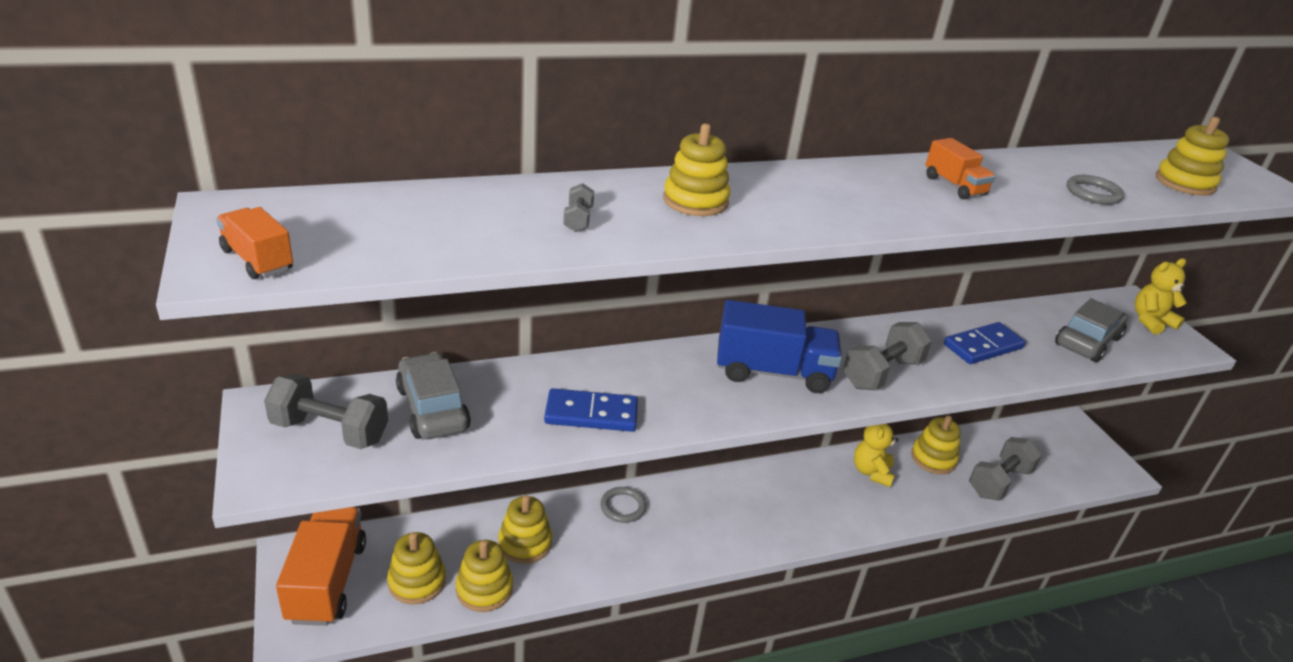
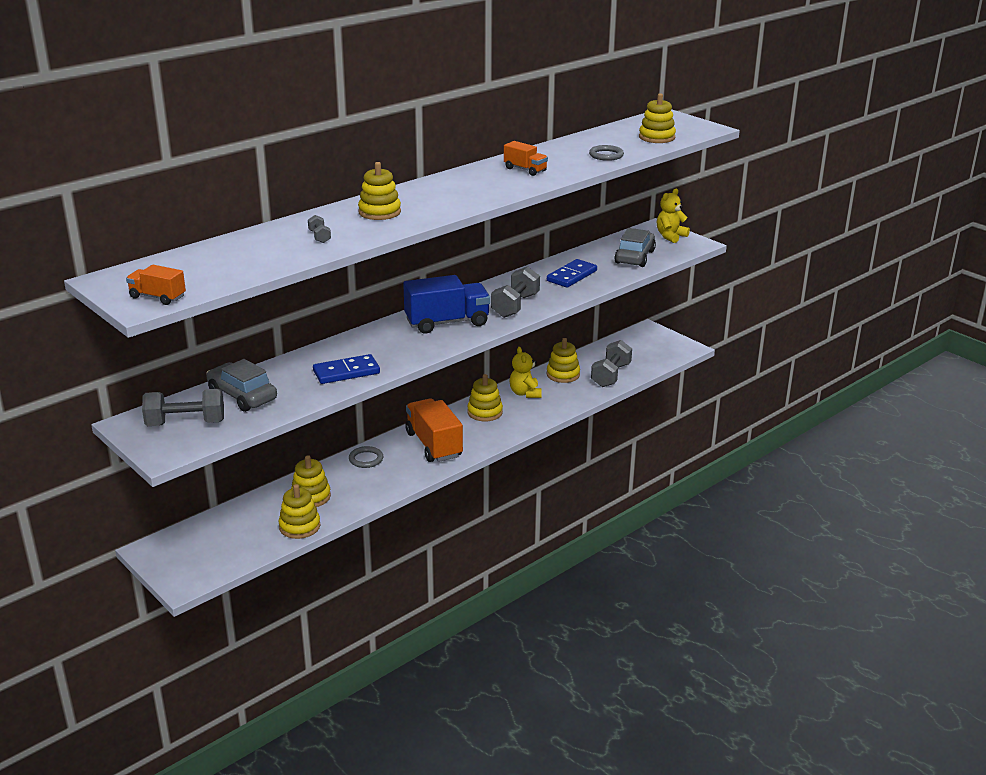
camera: 20 degrees left, 5 degrees down
(327, 581) = (186, 555): orange truck -> orange truck (434, 445)
(417, 581) = (250, 536): yellow stacking toy -> yellow stacking toy (485, 412)

